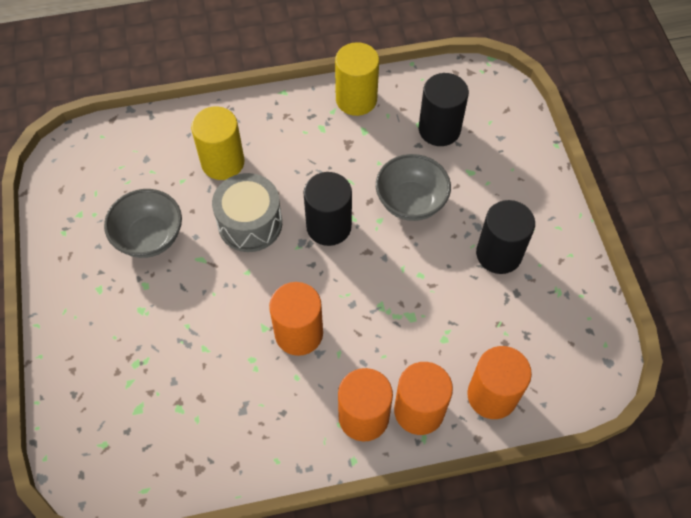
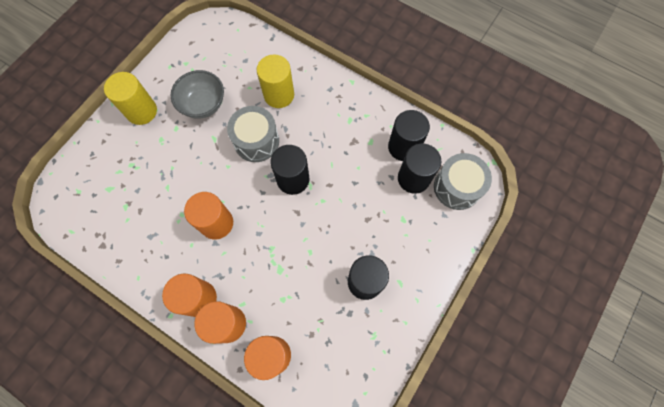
camera: 45 degrees right, 10 degrees up
(356, 99) = (386, 119): yellow cylinder -> yellow cylinder (141, 111)
(399, 110) = (403, 147): none -> black cylinder
(411, 202) = (350, 206): grey bowl -> none
(484, 105) = (457, 187): none -> grey drum

